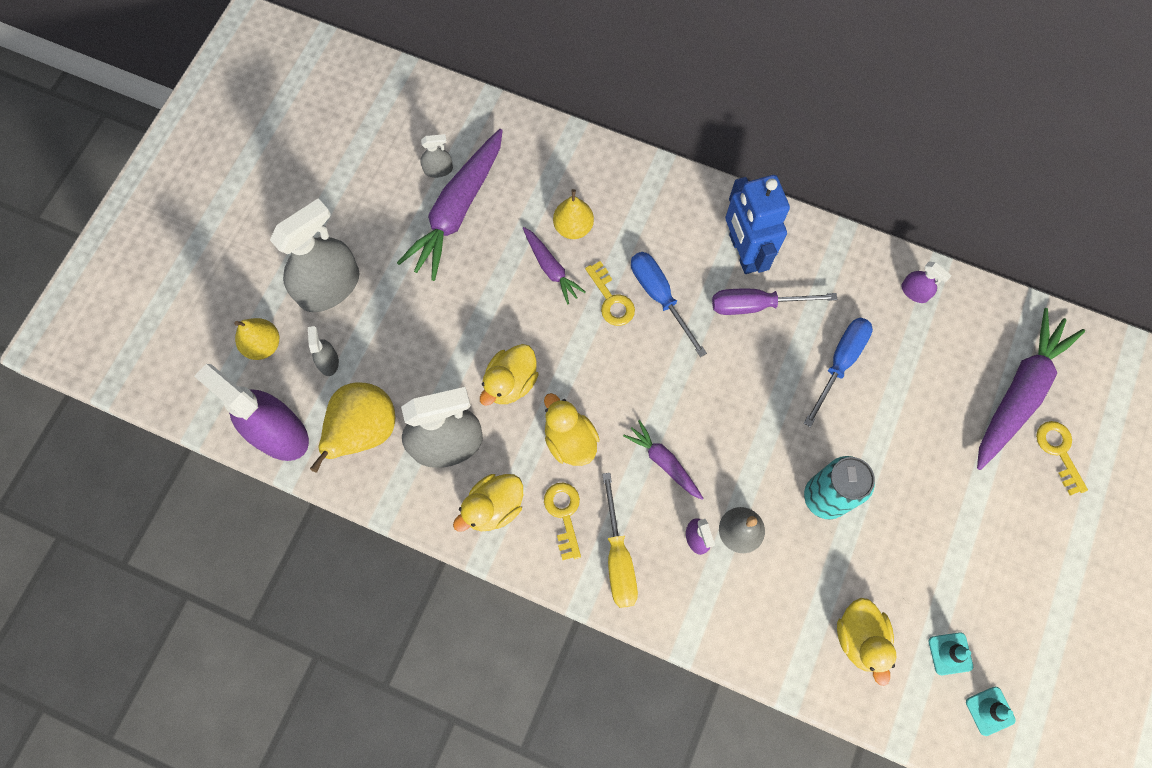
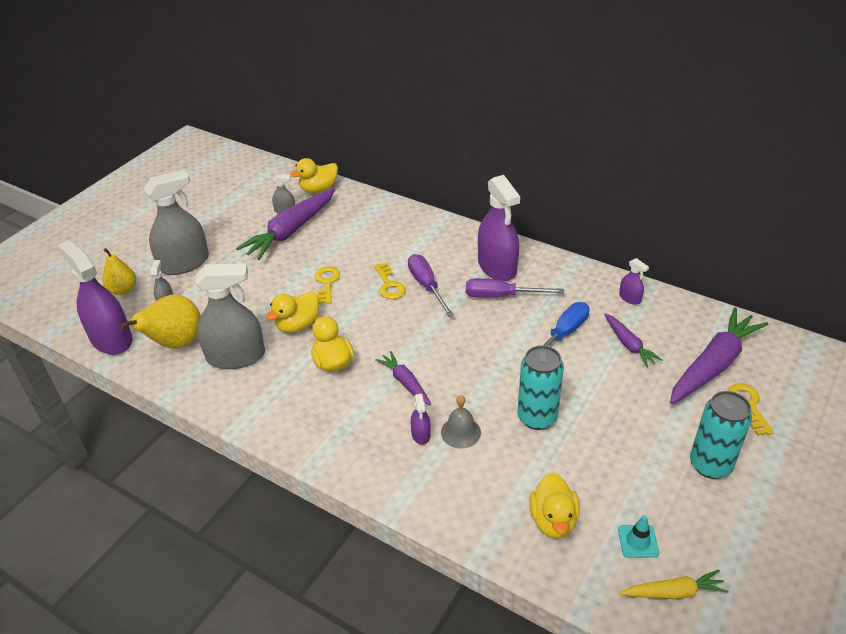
camera: 10 degrees right, 30 degrees down
(493, 507) = (258, 398): yellow duck -> yellow duck (318, 189)
(551, 268) = (349, 265): purple carrot -> purple carrot (629, 345)
(564, 514) = (314, 408): yellow key -> yellow key (327, 283)
(573, 227) = (372, 245): yellow pear -> none
(618, 557) = (350, 441): yellow screwdriver -> none
(659, 296) = (426, 286): blue screwdriver -> purple screwdriver
(743, 252) = (497, 267): blue robot -> purple spray bottle
(990, 711) = (673, 592): turquoise traffic cone -> yellow carrot
(1020, 542) = (710, 465): none -> turquoise can

